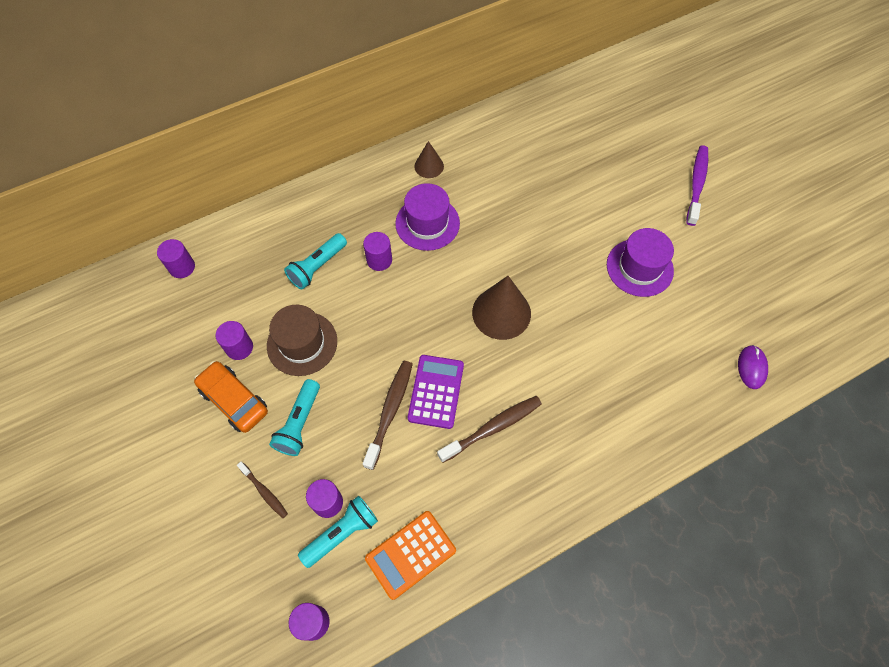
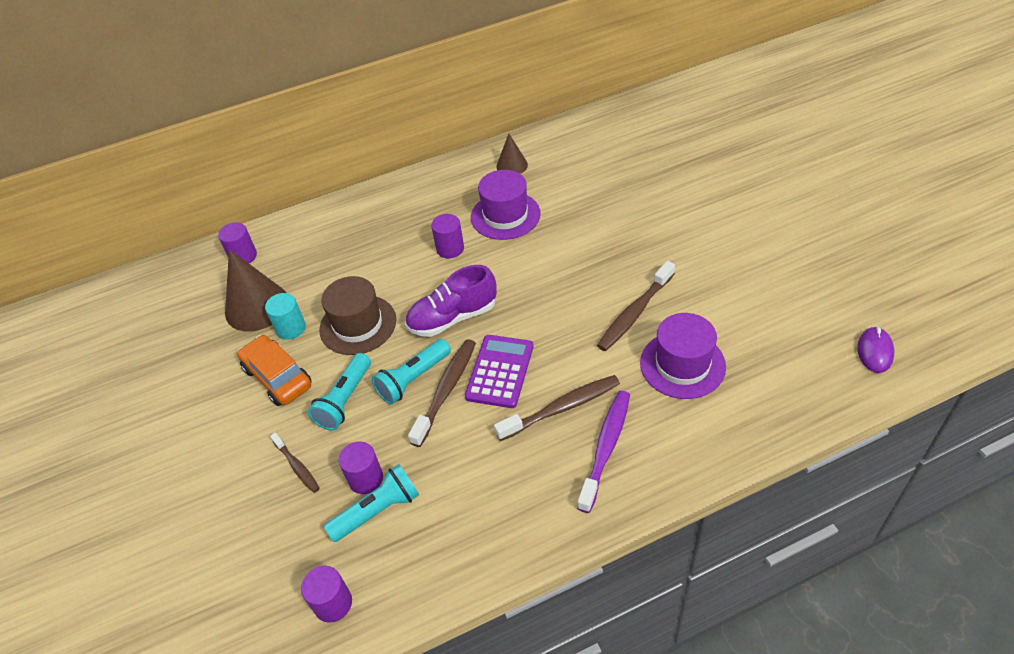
camera: 10 degrees right, 15 degrees down
(239, 347) = (291, 328): purple cylinder -> turquoise cylinder
(317, 267) = (383, 255): turquoise flashlight -> turquoise flashlight (413, 379)
(389, 335) = (453, 317): none -> purple shoe
(410, 554) = (454, 535): orange calculator -> none
(501, 313) = (580, 297): brown cone -> brown cone (257, 306)
(550, 330) = (634, 313): none -> brown toothbrush
(639, 267) = (741, 254): purple hat -> purple hat (682, 364)
(696, 184) = (809, 176): purple toothbrush -> purple toothbrush (606, 447)

